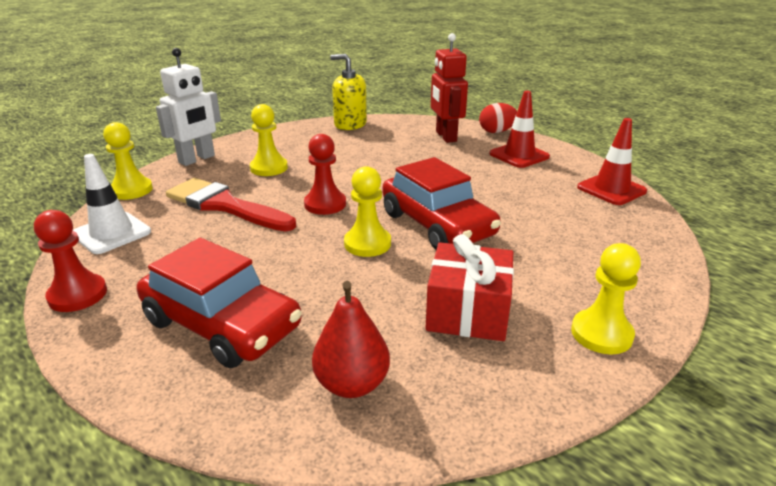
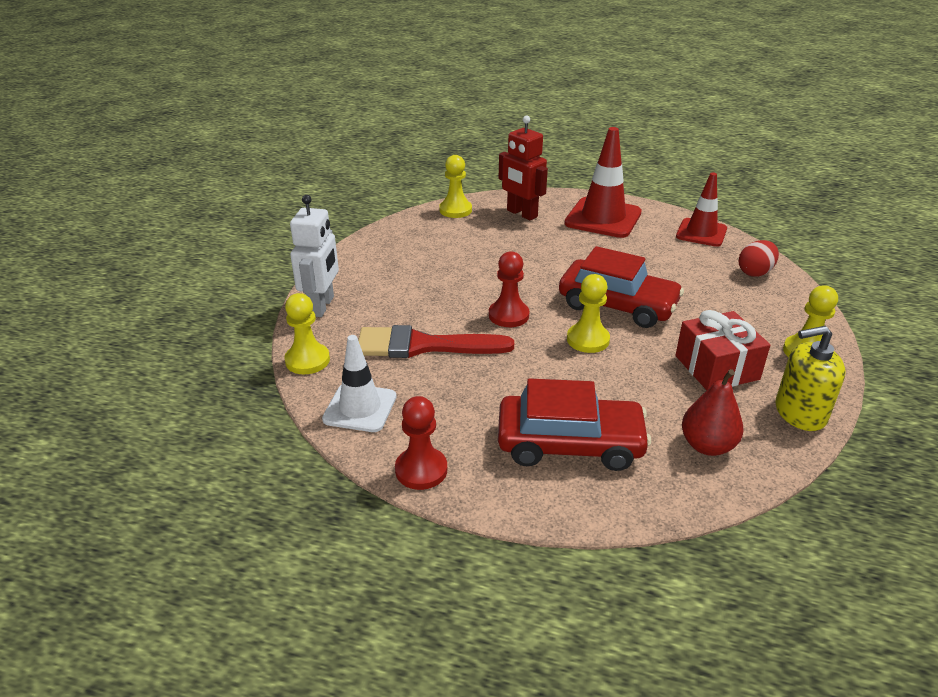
camera: 30 degrees left, 5 degrees up
(269, 168) = (408, 294): yellow pawn -> yellow pawn (455, 210)
(350, 124) = (418, 222): yellow soap dispenser -> yellow soap dispenser (800, 413)
(496, 132) = (558, 197): red egg -> red egg (755, 272)
(519, 155) = (603, 218): red traffic cone -> red traffic cone, size x1.51

